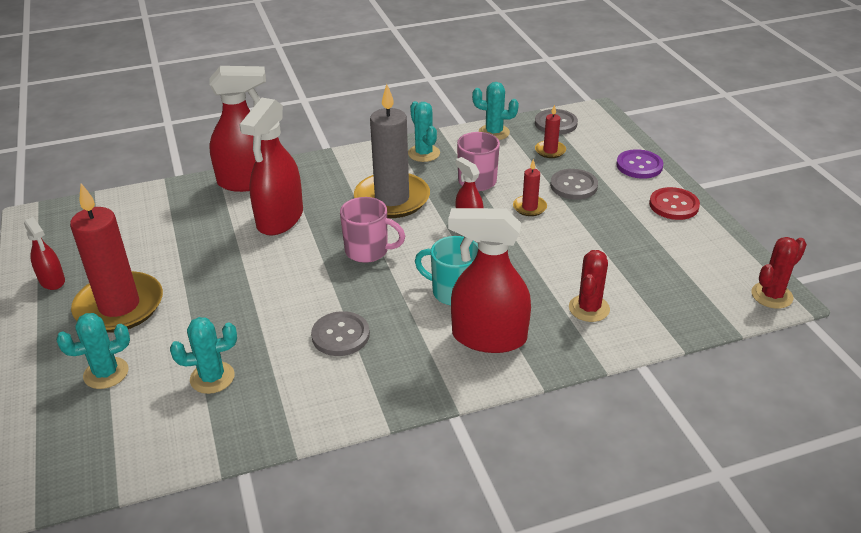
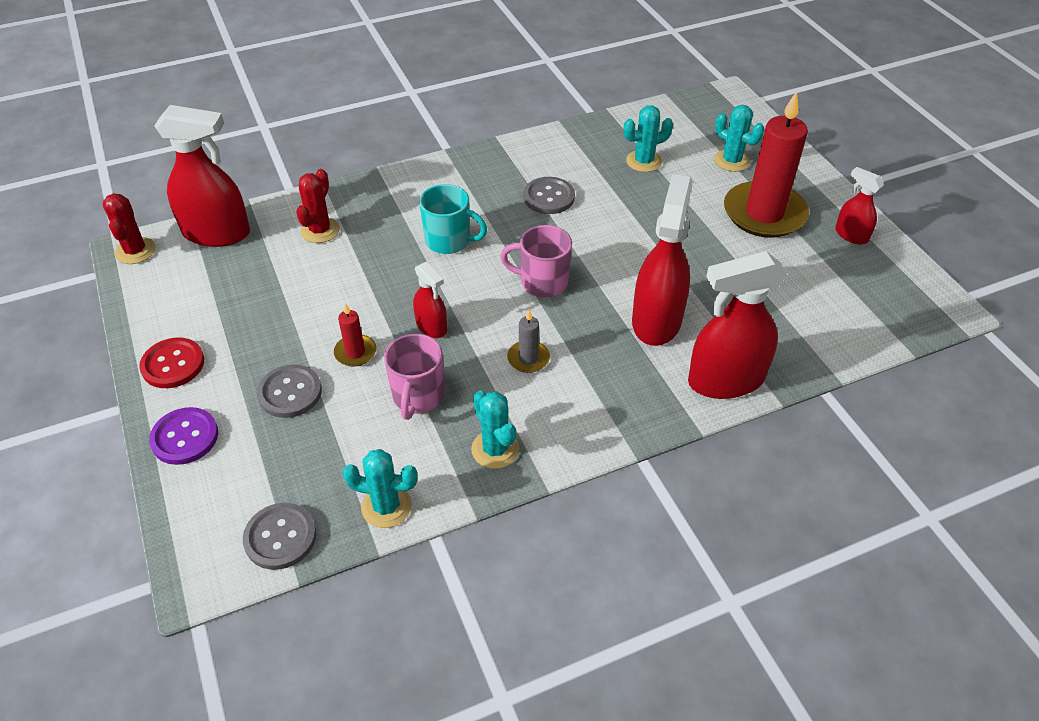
camera: 175 degrees right, 10 degrees up
(106, 373) = (732, 161): turquoise cactus -> turquoise cactus turned 75 degrees clockwise
(392, 199) = (528, 358): grey candle -> grey candle, size x0.44
(488, 337) = (417, 201): red spray bottle -> red spray bottle (217, 233)
(550, 151) = (305, 464): red candle -> none
(771, 295) = (135, 251): red cactus -> red cactus turned 60 degrees counterclockwise

